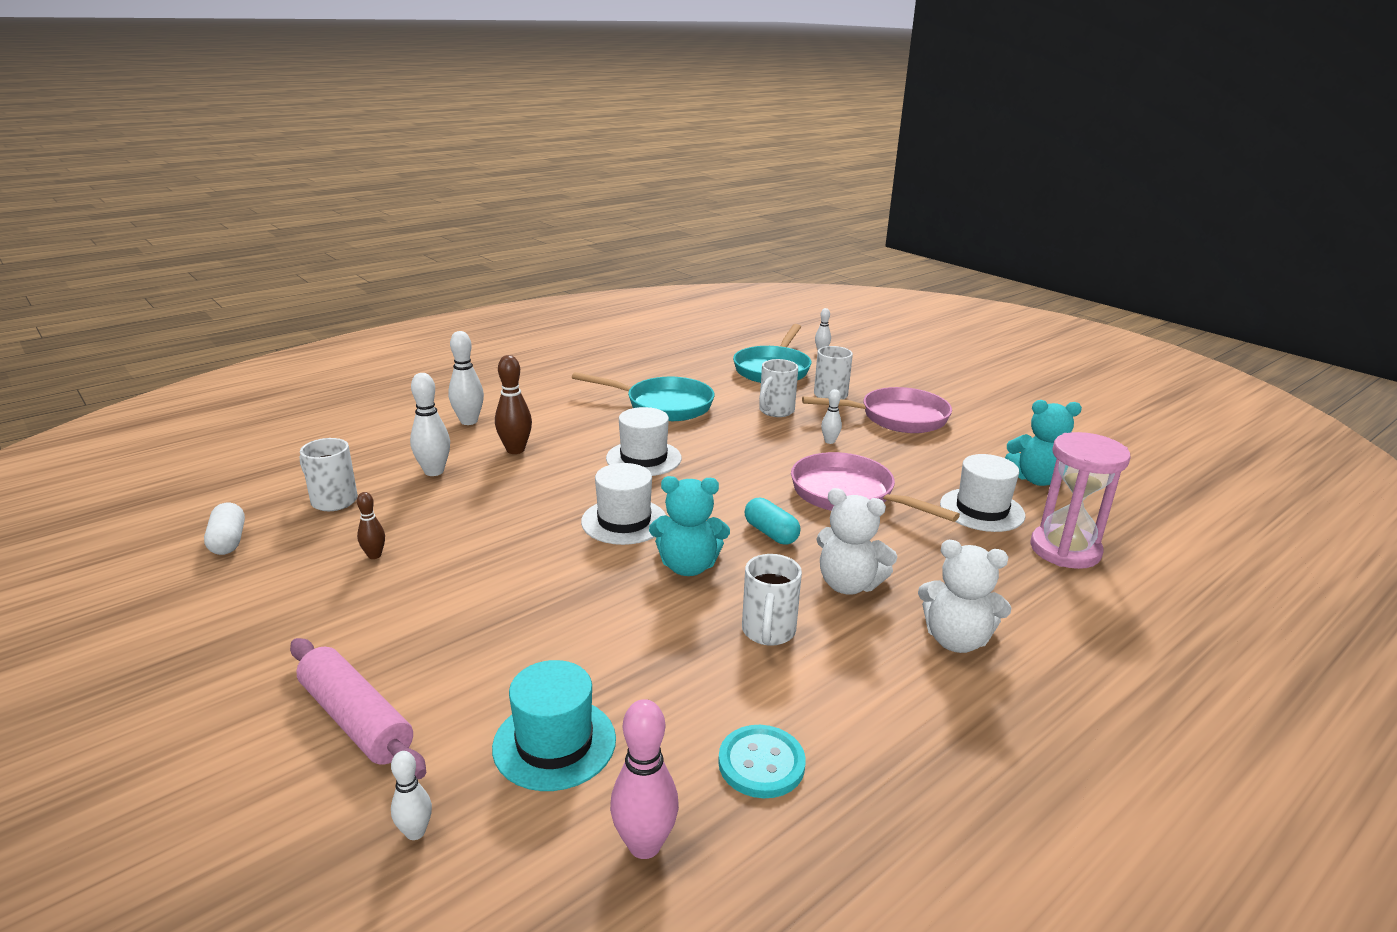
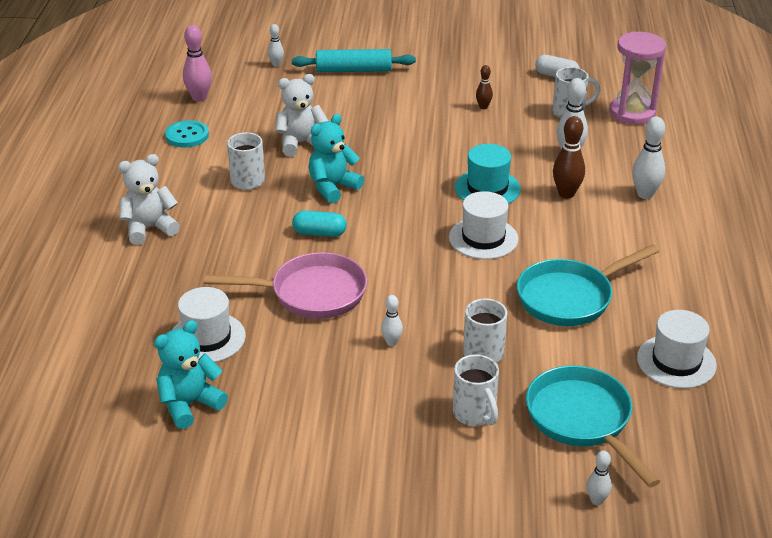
camera: 135 degrees right, 10 degrees up
(356, 719) = (354, 70): pink rolling pin -> turquoise rolling pin
(554, 743) = (272, 101): turquoise hat -> turquoise hat (487, 188)
(624, 521) = (410, 190): white hat -> white hat (676, 361)
(848, 584) = (236, 227): white teddy bear -> white teddy bear (301, 143)
(897, 418) = (378, 417): pink pan -> none
(1065, 550) = (124, 333): pink hourglass -> pink hourglass (632, 113)

